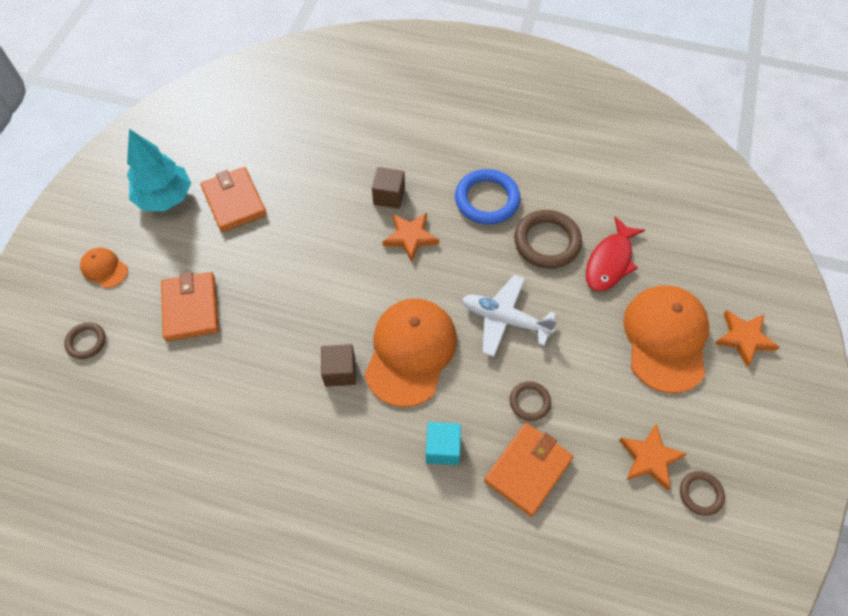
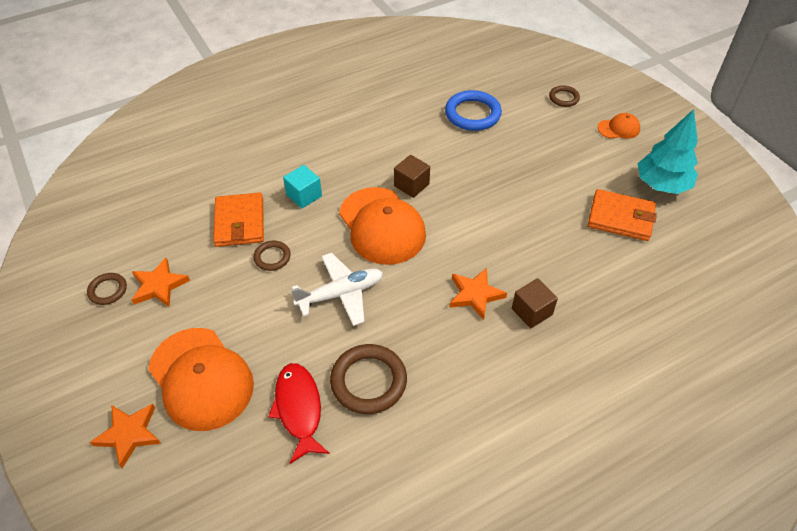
camera: 135 degrees right, 10 degrees down
(191, 308) = (541, 148): orange wallet -> none
(487, 200) = (456, 376): blue ring -> blue ring (472, 114)

